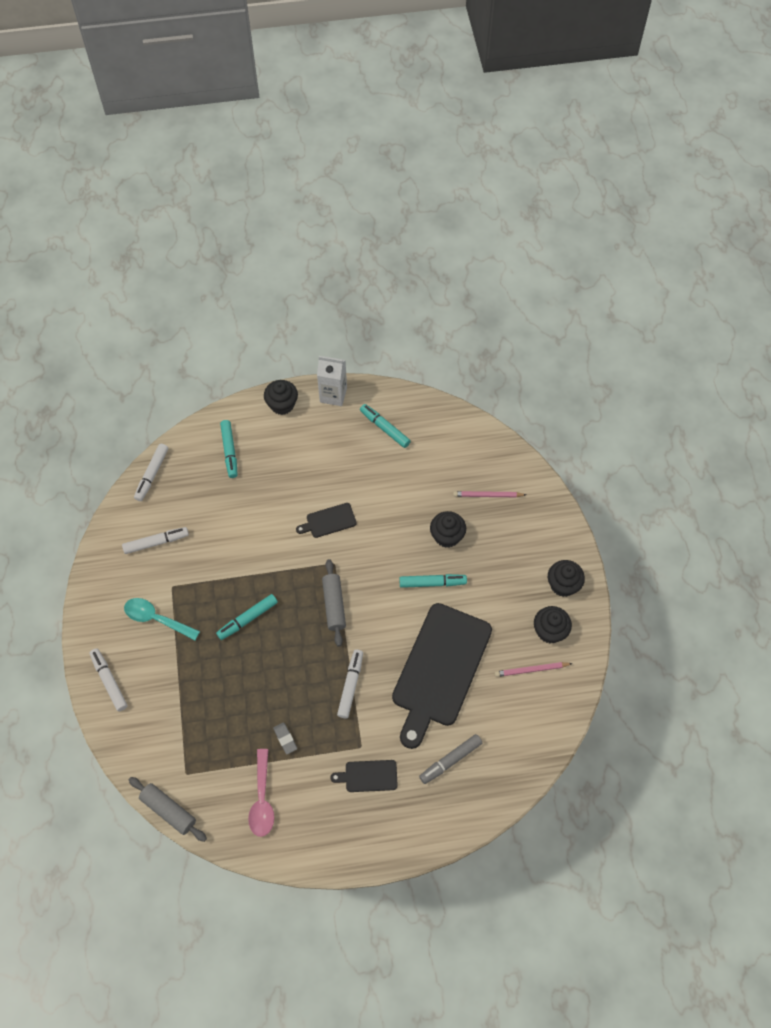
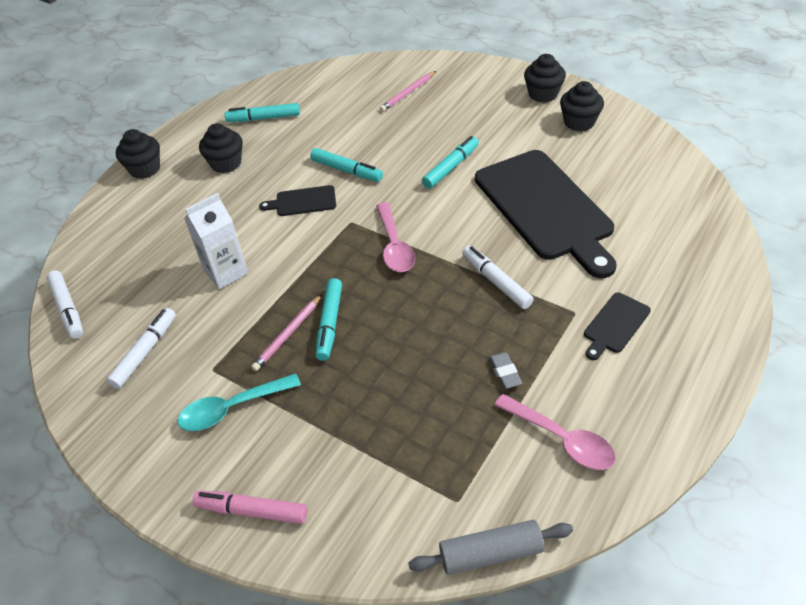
camera: 45 degrees left, 15 degrees down
(109, 681) = (252, 511): white marker -> pink marker
(230, 451) = (134, 232): turquoise marker -> turquoise marker (346, 170)
(285, 739) = (505, 372): grey eraser -> grey eraser turned 60 degrees clockwise
(329, 521) = (303, 201): black cutting board -> black cutting board turned 60 degrees clockwise
(333, 395) = (186, 132): white carton -> white carton (226, 272)
(334, 605) = (394, 246): grey rolling pin -> pink spoon
(447, 536) = (416, 135): black cupcake -> black cupcake (226, 163)
(450, 760) = (653, 252): grey marker -> none
(531, 670) = (607, 151): pink pencil -> pink pencil (288, 334)

